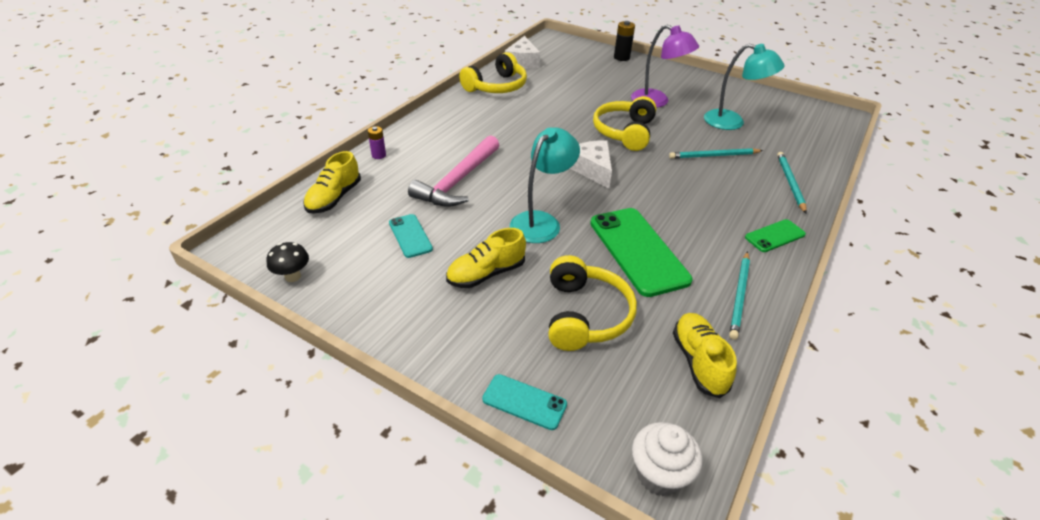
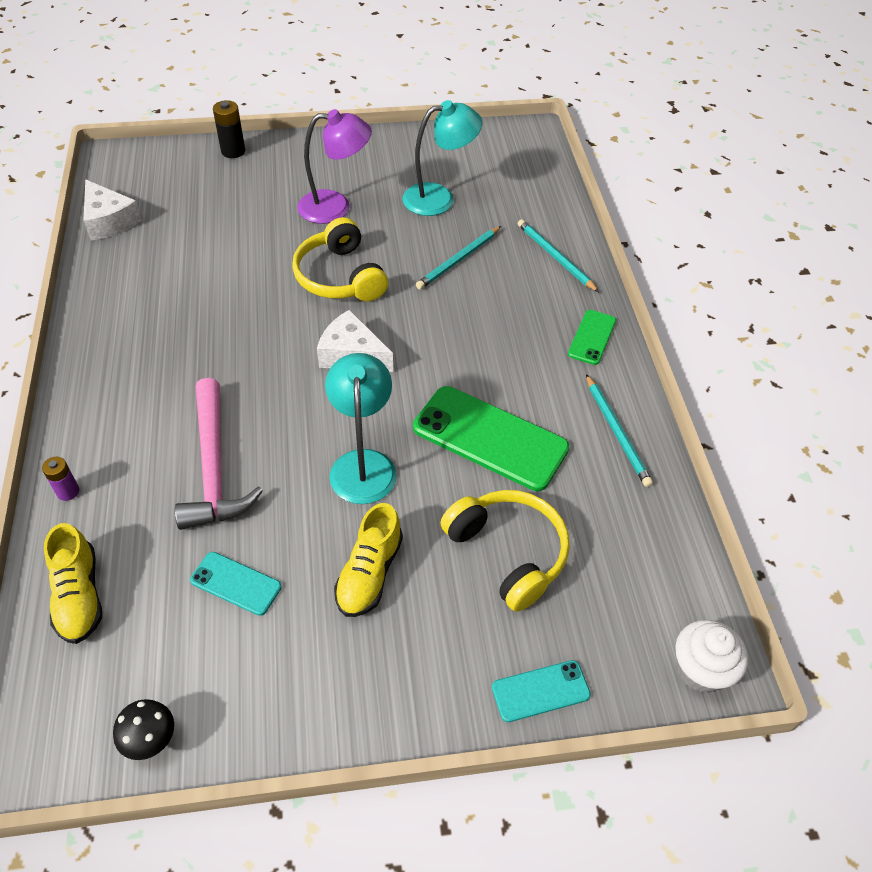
camera: 40 degrees left, 10 degrees up
(496, 86) = (115, 284): yellow headphones -> none
(698, 362) = (641, 532): yellow shoe -> none

